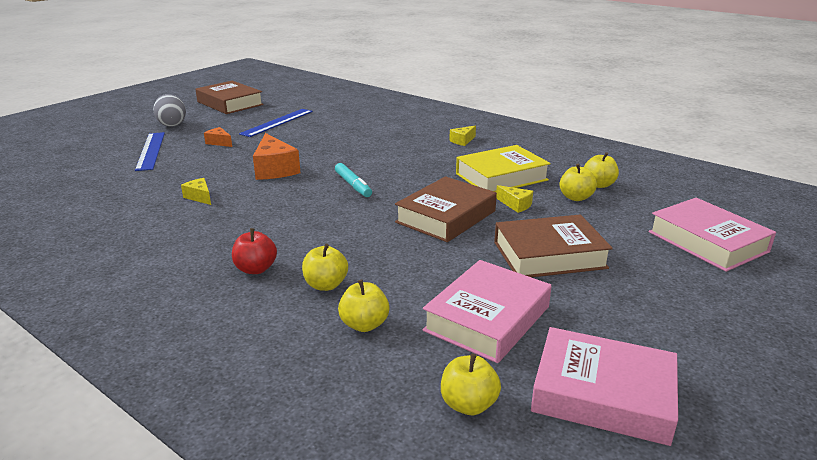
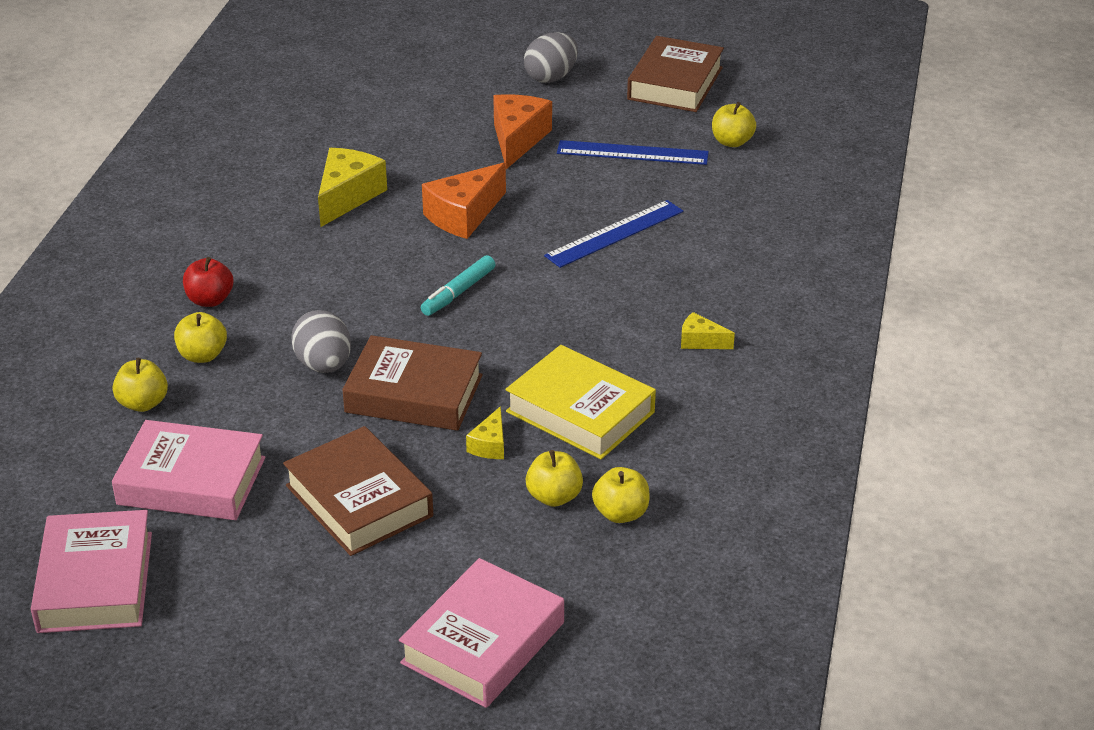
camera: 65 degrees right, 10 degrees up
(151, 150) = (452, 104): blue ruler -> blue ruler (615, 233)
(199, 197) = (347, 196): yellow cheese -> yellow cheese, size x1.91
(219, 142) = (518, 139): orange cheese -> orange cheese, size x1.91
(387, 240) = (324, 365): none -> grey egg
(468, 404) = (48, 500): yellow apple -> yellow apple (732, 142)

